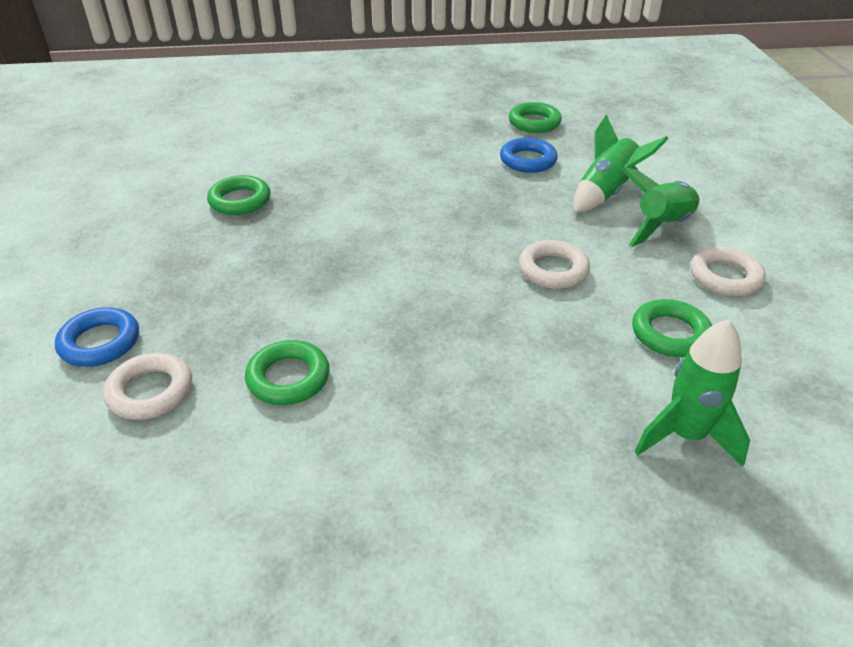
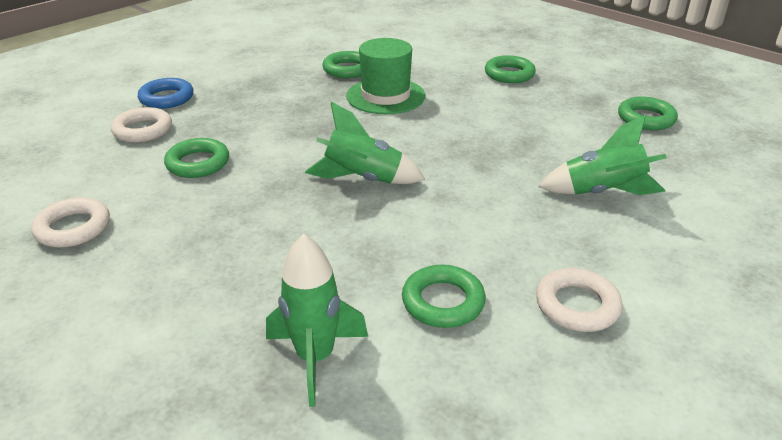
camera: 50 degrees right, 5 degrees down
(327, 206) = (385, 96): none -> green hat
(386, 133) = (509, 74): none -> green ring
(528, 160) = (582, 139): blue ring -> none
(553, 270) = (447, 210): white ring -> white ring (73, 228)
(662, 226) = (600, 240): green rocket -> green rocket (363, 179)

